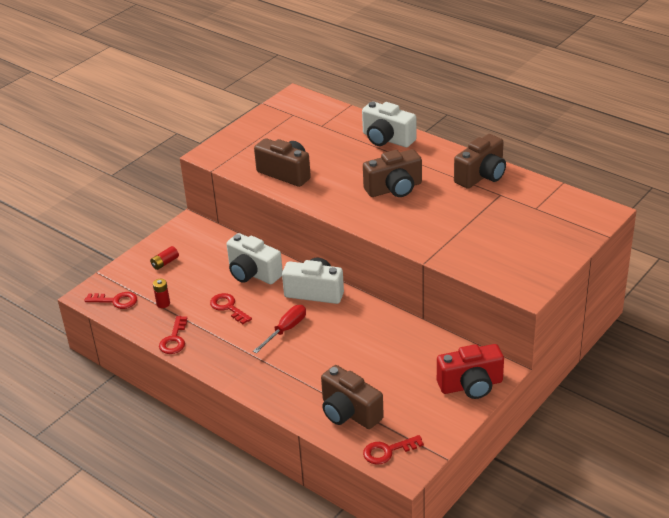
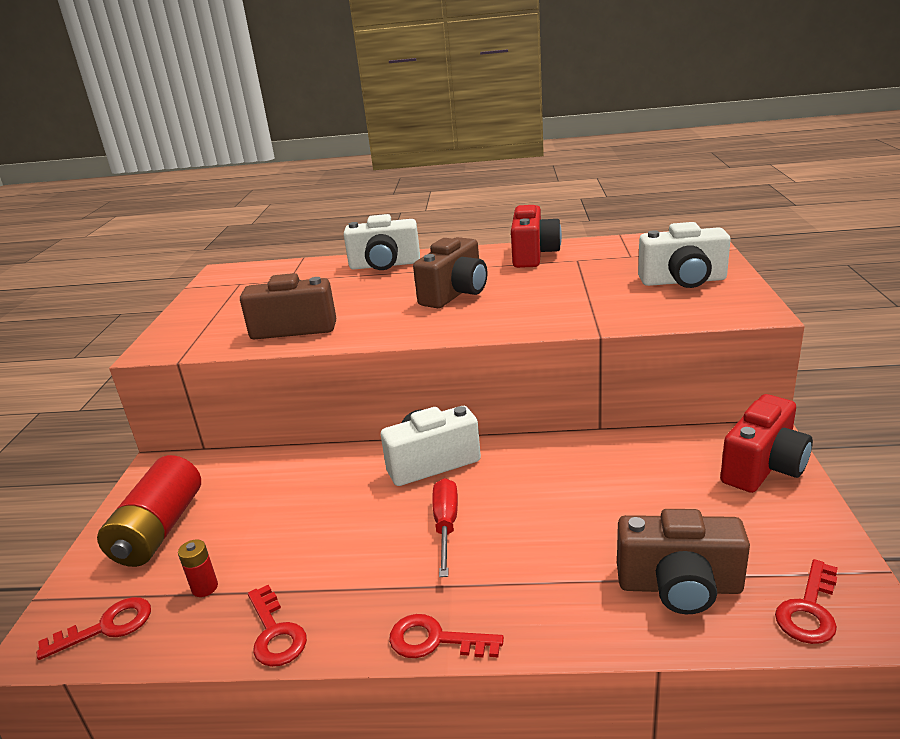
camera: 35 degrees left, 10 degrees down
(165, 263) = (159, 529): red battery -> red battery, size x2.29
(228, 307) = (324, 539): red key -> red key (435, 640)
(253, 273) = (317, 481): white camera -> white camera (683, 281)
(481, 176) = (533, 255): brown camera -> red camera

